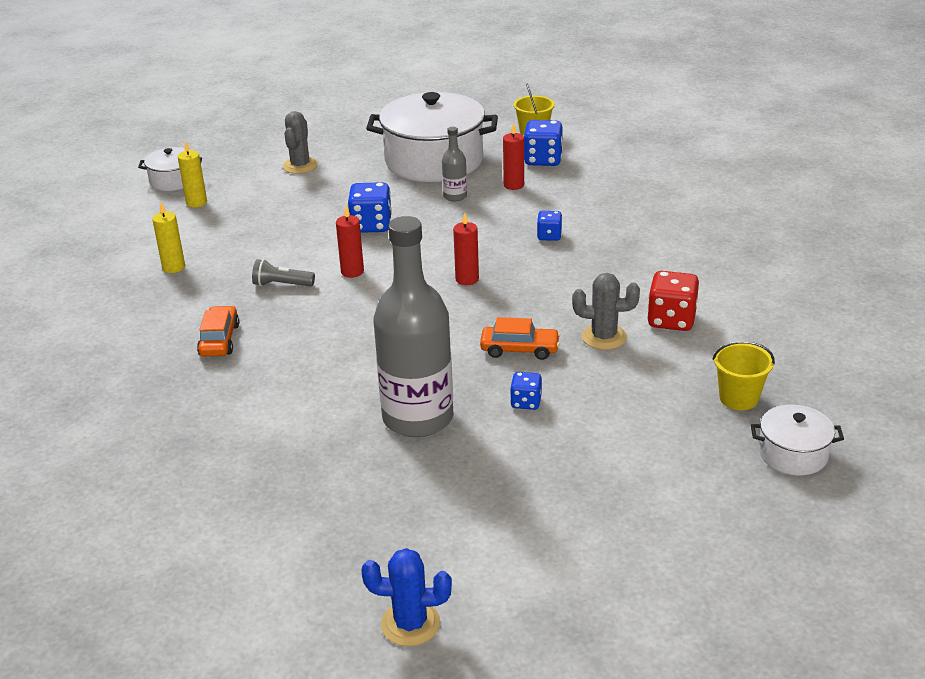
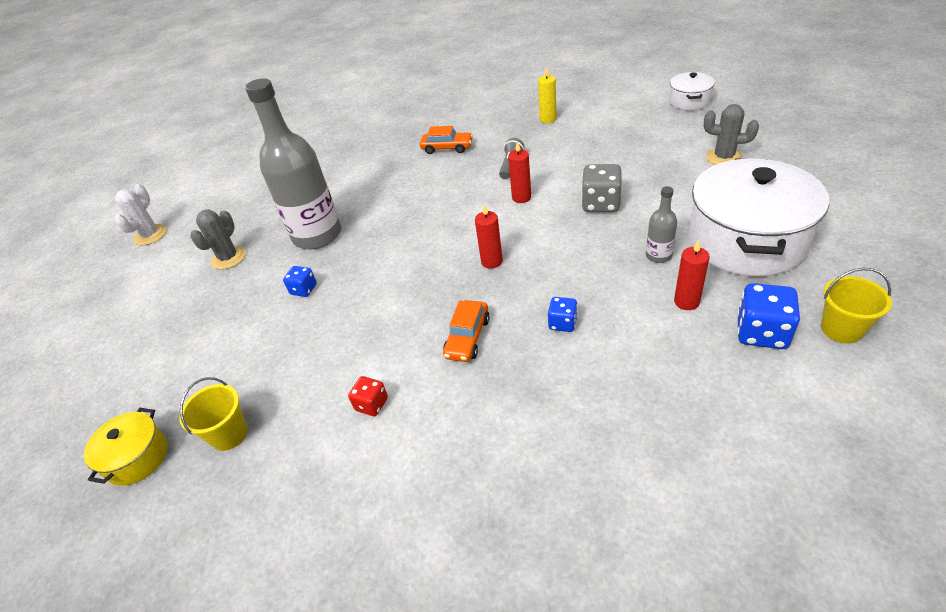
camera: 105 degrees right, 10 degrees up
(196, 202) = (649, 116): yellow candle -> none
(371, 225) = (601, 204): blue dice -> grey dice
(410, 624) = (150, 235): blue cactus -> white cactus
(519, 349) = (372, 290): orange car -> orange car (467, 337)
(604, 337) = (366, 346): grey cactus -> grey cactus (228, 258)
(671, 320) = (371, 404): red dice -> red dice, size x0.58
(793, 454) = (137, 457): white pot -> yellow pot

